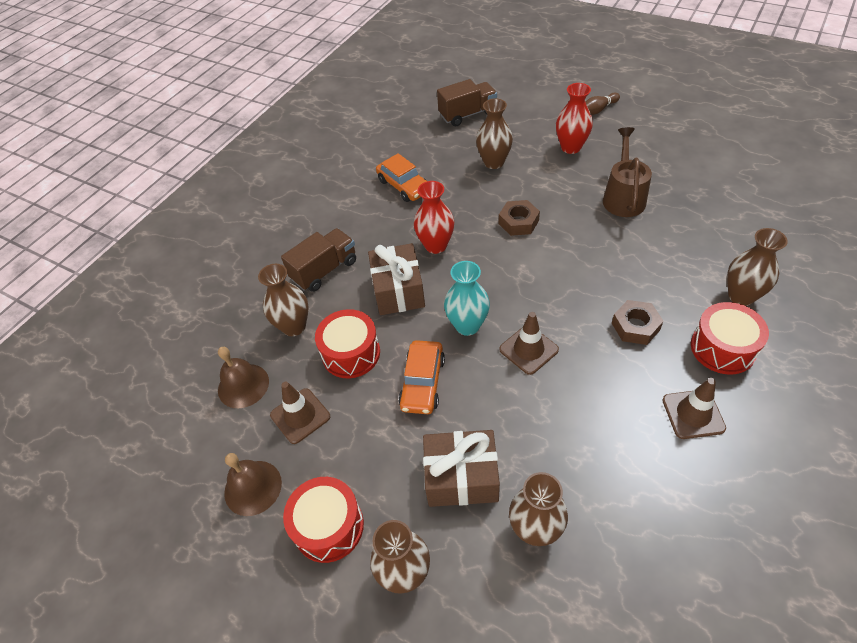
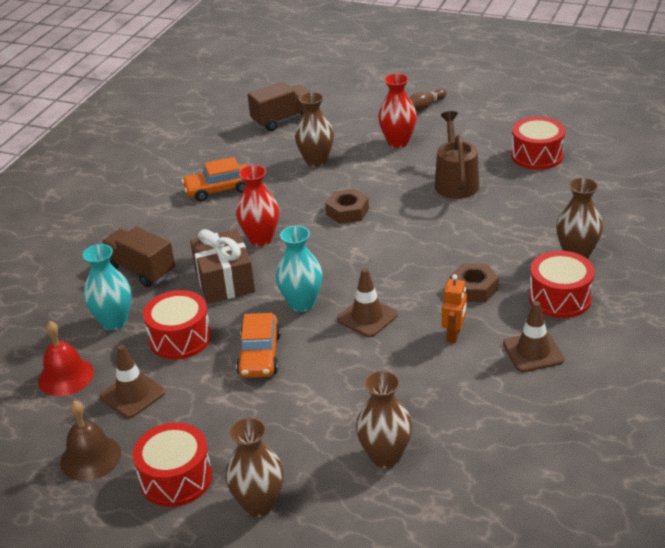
camera: 10 degrees left, 15 degrees down
(243, 385) = (65, 376): brown bell -> red bell
(294, 326) = (114, 321): brown vase -> turquoise vase
(324, 270) = (141, 270): brown truck -> brown truck turned 90 degrees counterclockwise
(404, 186) = (219, 189): orange car -> orange car turned 120 degrees clockwise
(461, 477) = (308, 425): brown gift -> none
(613, 382) = (454, 335): none -> orange robot
(703, 174) = (537, 155): none -> red drum

